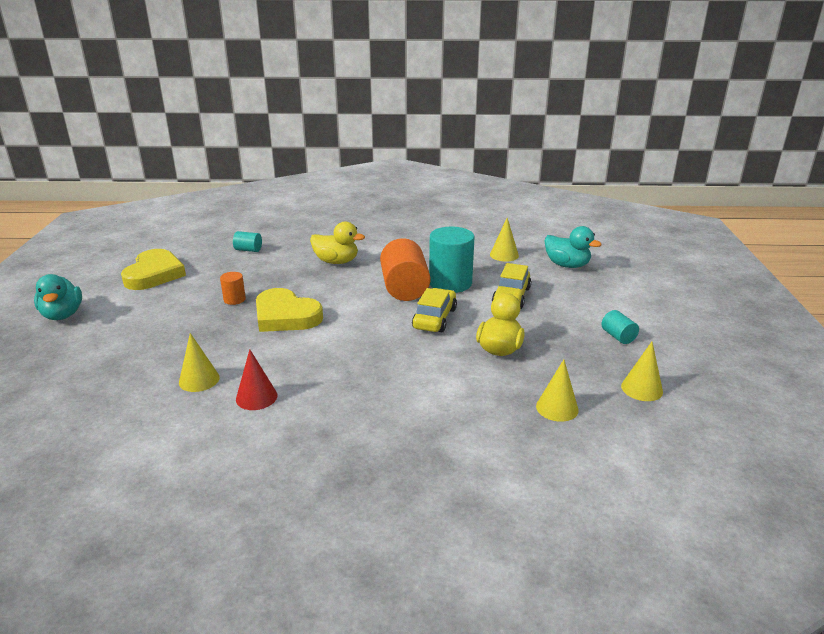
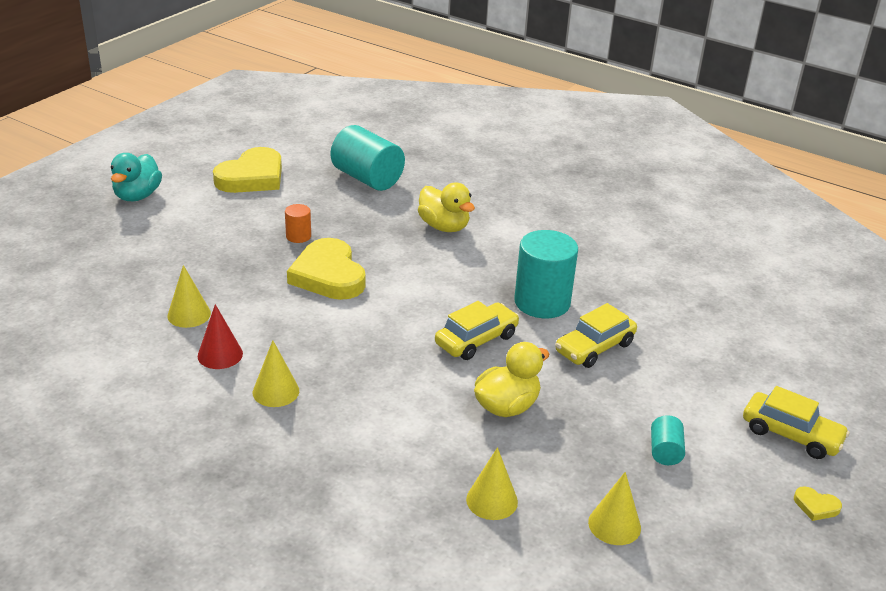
camera: 30 degrees right, 5 degrees up
(248, 250) = (367, 178): turquoise cylinder -> turquoise cylinder, size x2.09
(404, 288) = (483, 289): orange cylinder -> none
(504, 255) = (650, 288): yellow cone -> yellow cone (276, 391)
(567, 265) = (716, 333): turquoise duck -> none
(667, 301) = (791, 434): none -> yellow car
(724, 332) = (816, 506): none -> yellow heart

